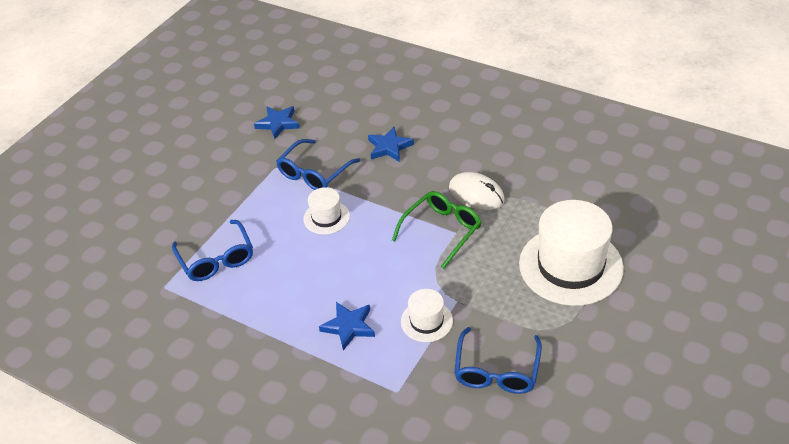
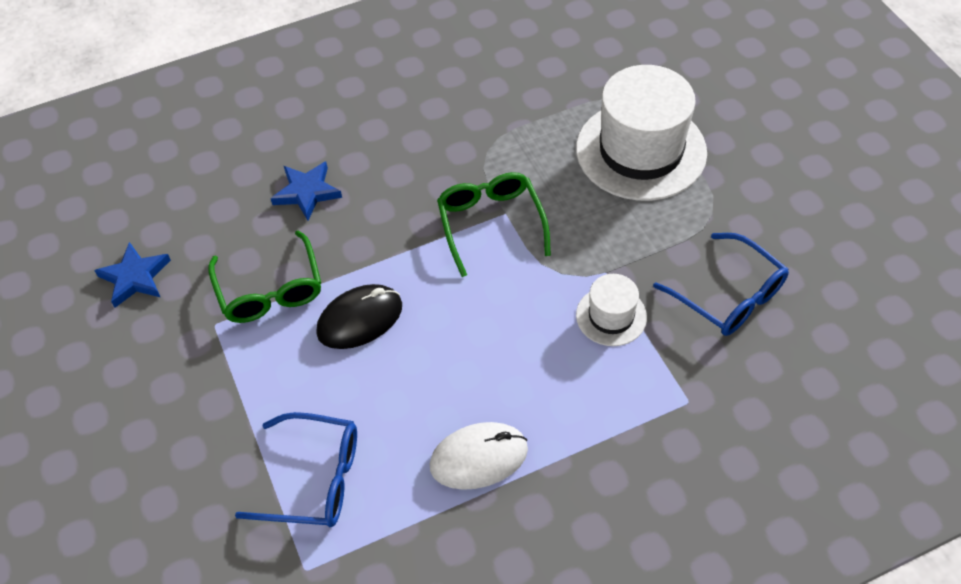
camera: 55 degrees left, 10 degrees up
(314, 173) = (270, 290): blue glasses -> green glasses
(326, 217) = (360, 319): white hat -> black mouse
(349, 327) = (556, 395): blue star -> none
(476, 194) = (465, 162): white mouse -> white mouse (479, 458)

